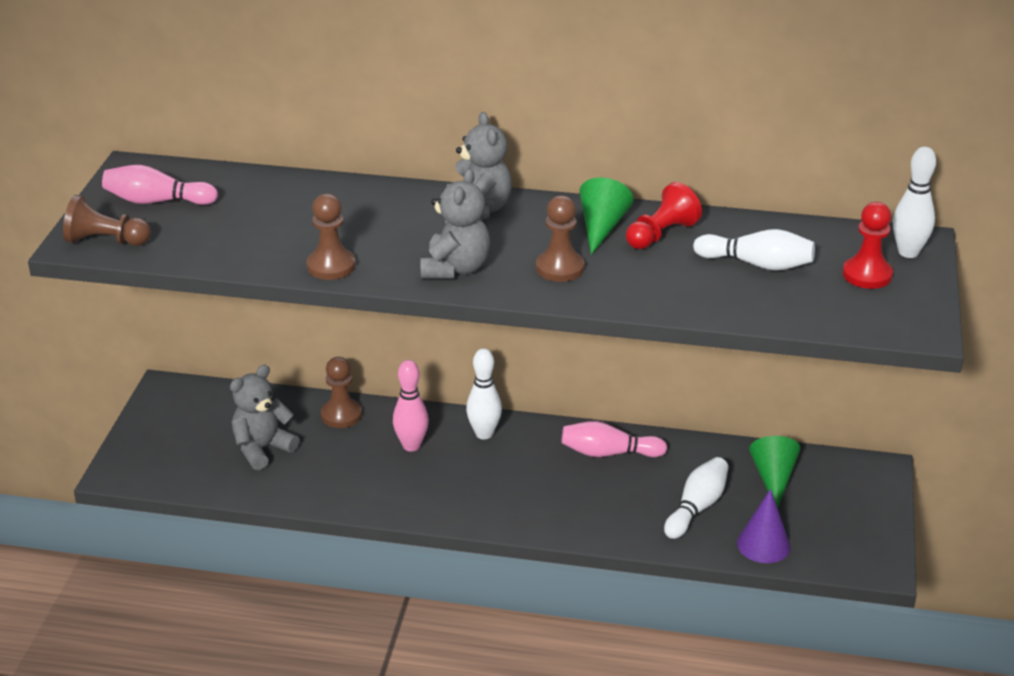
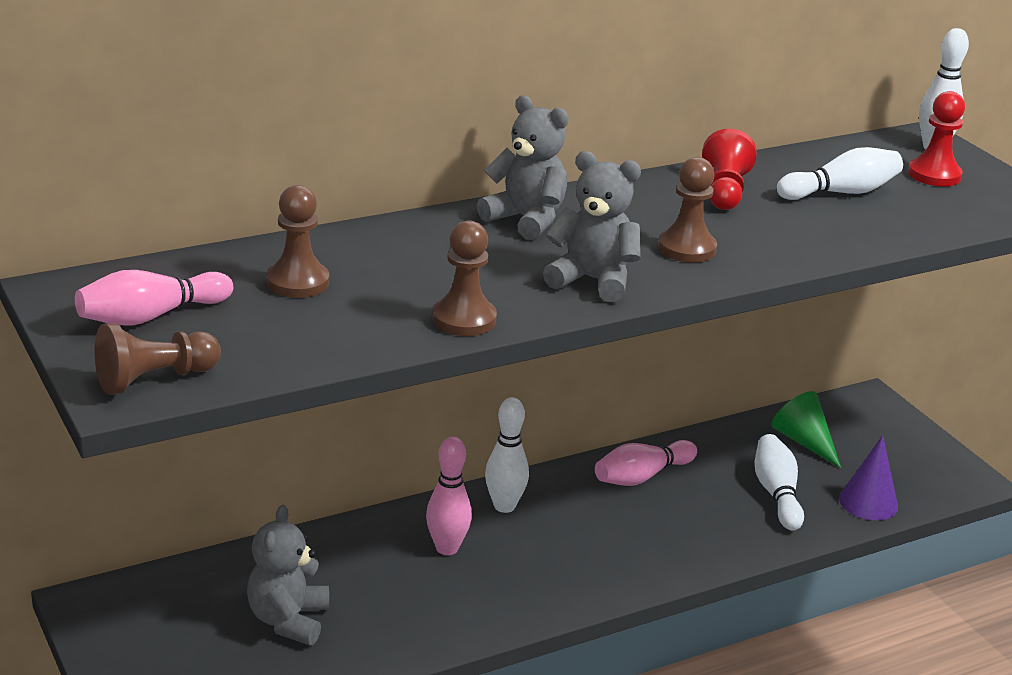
camera: 40 degrees left, 5 degrees down
(341, 415) = (333, 547): brown pawn -> brown pawn (298, 282)
(455, 268) = (592, 280): grey teddy bear -> grey teddy bear turned 45 degrees counterclockwise
(601, 227) = (663, 201): green cone -> none

